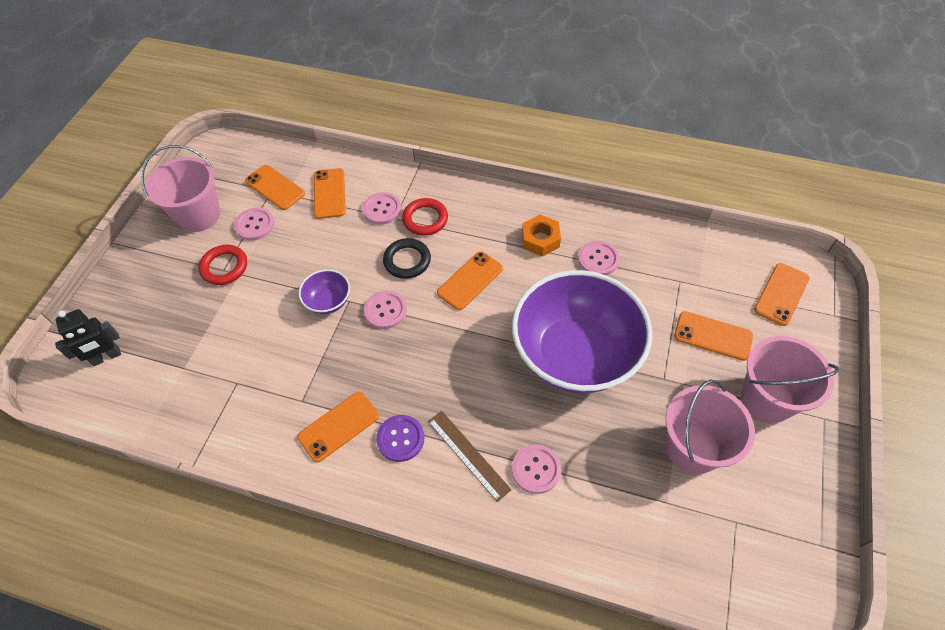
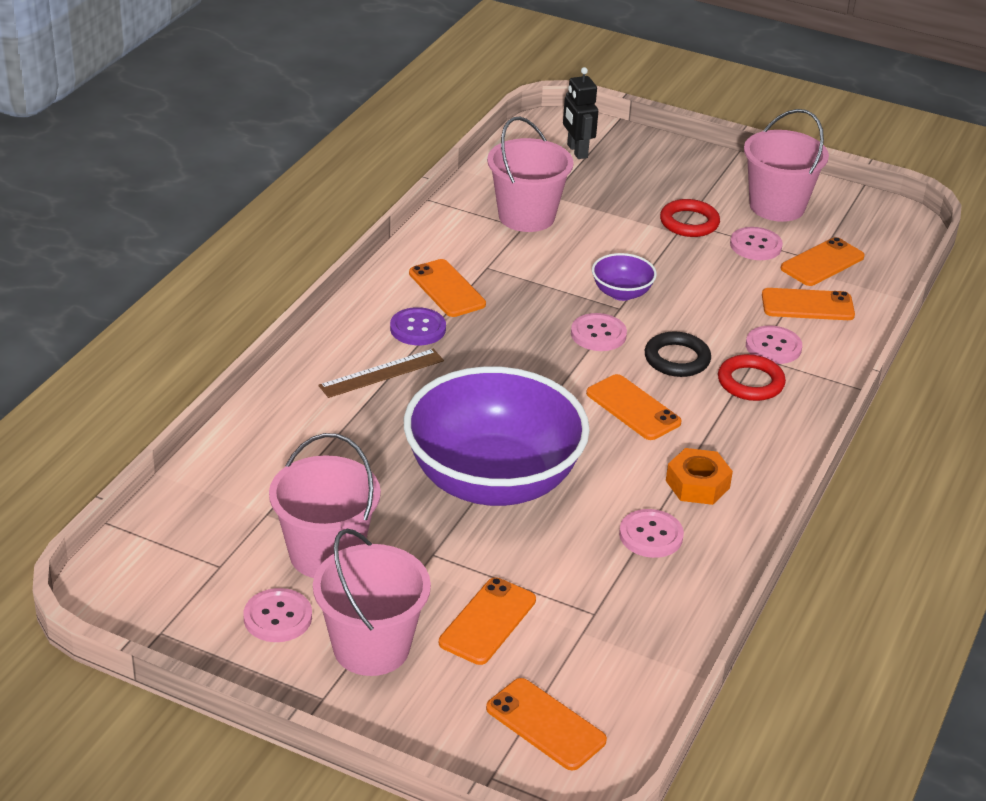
camera: 95 degrees right, 20 degrees down
(219, 382) = (526, 216): none -> pink bucket
(536, 469) = (345, 420): pink button -> pink button (278, 617)

